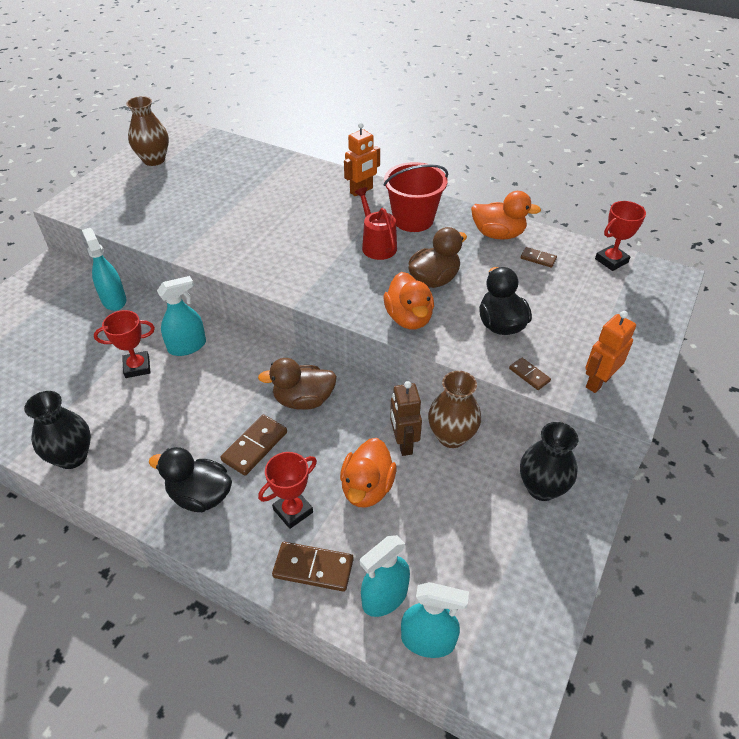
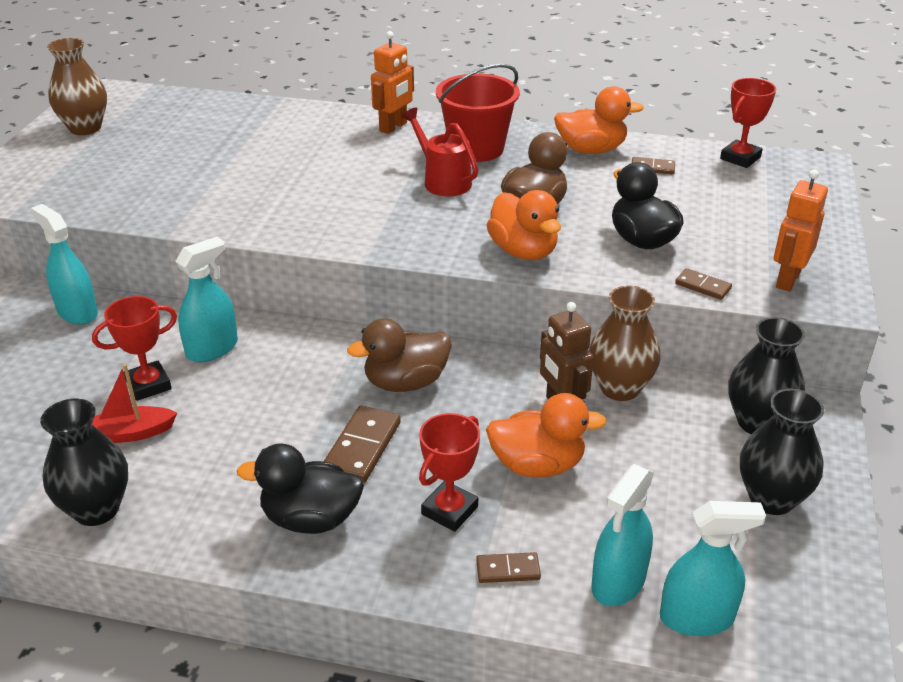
camera: 15 degrees left, 10 degrees down
(113, 403) = (131, 433): none -> red boat
(313, 568) = (508, 570): brown domino -> brown domino, size x0.58
(367, 488) = (537, 465): orange duck -> orange duck turned 90 degrees counterclockwise
(524, 555) = (771, 499): none -> black vase

